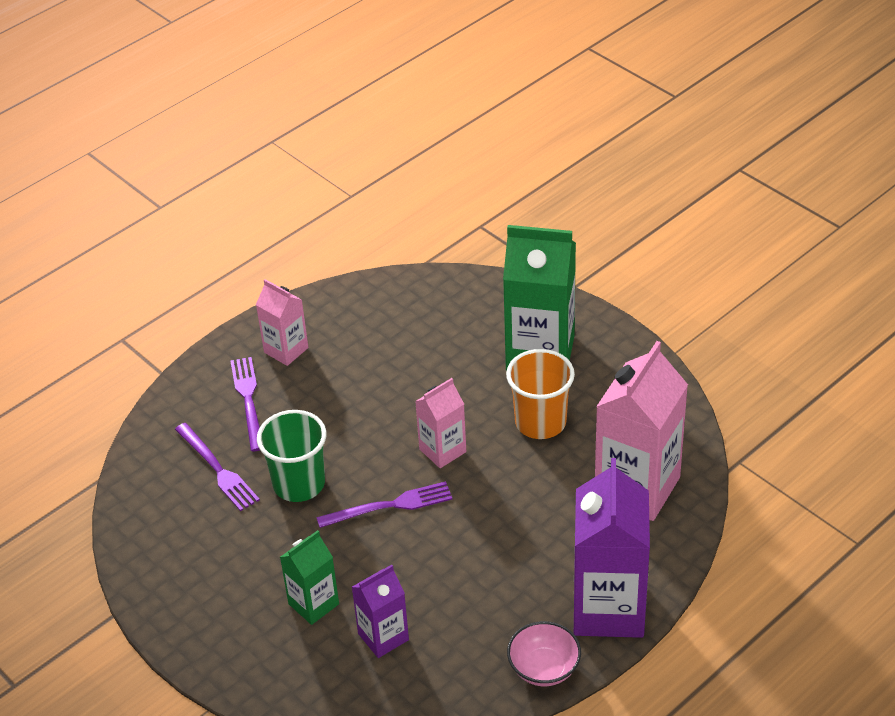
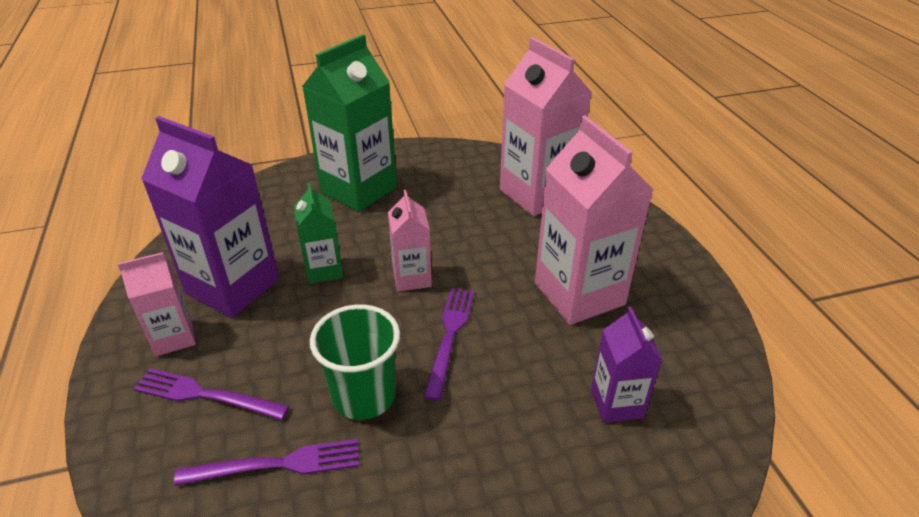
camera: 65 degrees left, 5 degrees down
(313, 604) = (541, 446): green carton -> green carton (324, 270)
(500, 572) = (579, 294): none -> pink carton
(540, 422) = (430, 214): orange cup -> none
(544, 668) = (702, 306): pink bowl -> none
(608, 608) = (652, 249): purple carton -> purple carton (233, 286)

